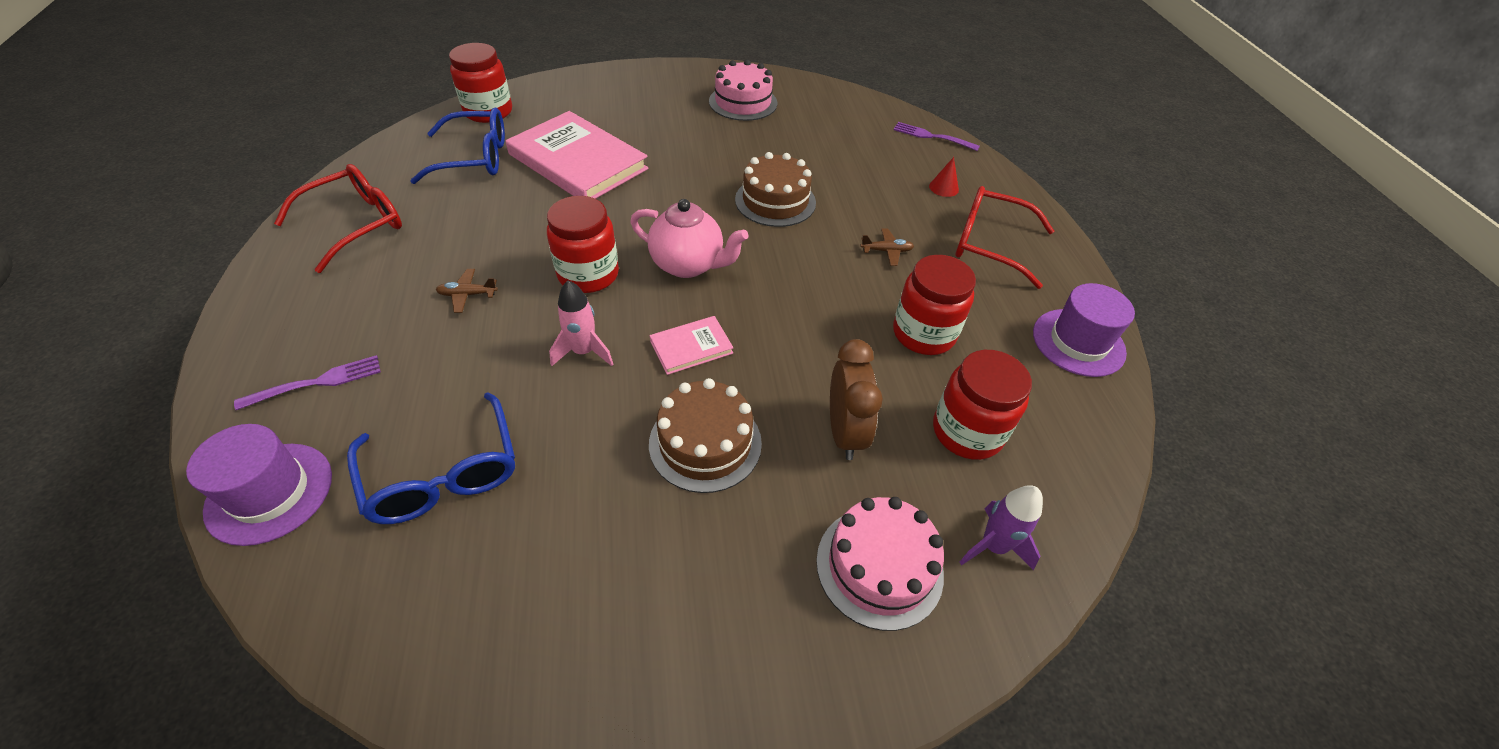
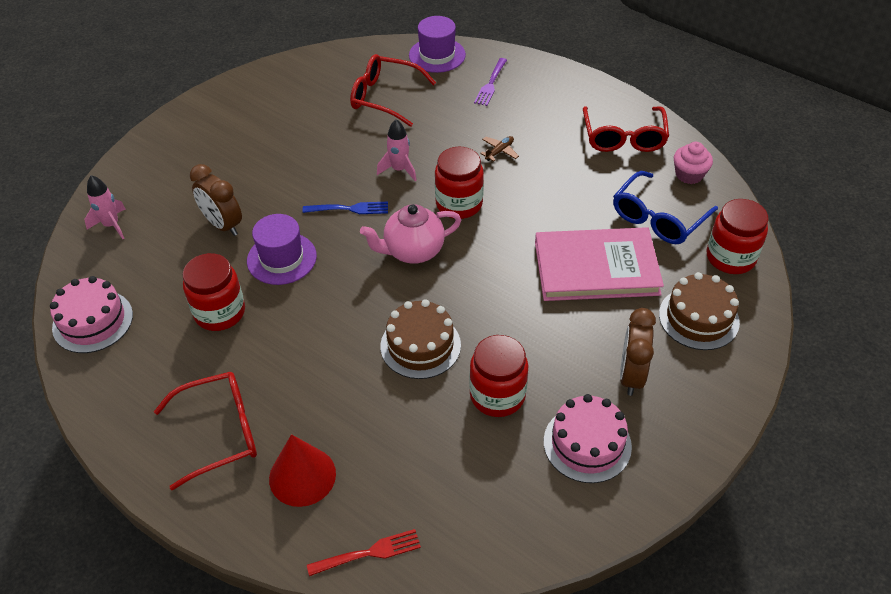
camera: 140 degrees right, 0 degrees up
(388, 165) = (689, 174): none -> pink cupcake
(443, 473) = (385, 97): blue glasses -> red glasses
(666, 108) = (631, 375): none -> brown clock
(691, 347) = (349, 209): pink book -> blue fork
(705, 443) = (288, 176): brown cake -> brown cake (698, 318)
(879, 566) = (162, 185): pink cake -> pink cake (93, 321)
(886, 251) = (295, 362): brown plane -> none
(932, 137) = (368, 553): purple fork -> red fork
(943, 188) = (302, 476): red cone -> red cone, size x1.97
(967, 432) = (154, 269): red jar -> red jar (497, 395)
(993, 546) = (111, 225): purple rocket -> pink rocket
(1078, 342) = (107, 382): purple hat -> purple hat (281, 258)

